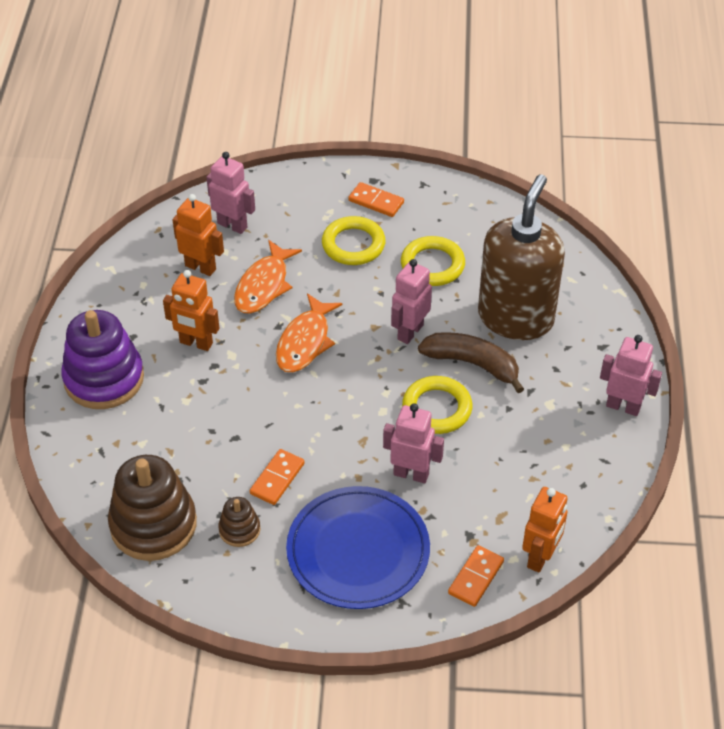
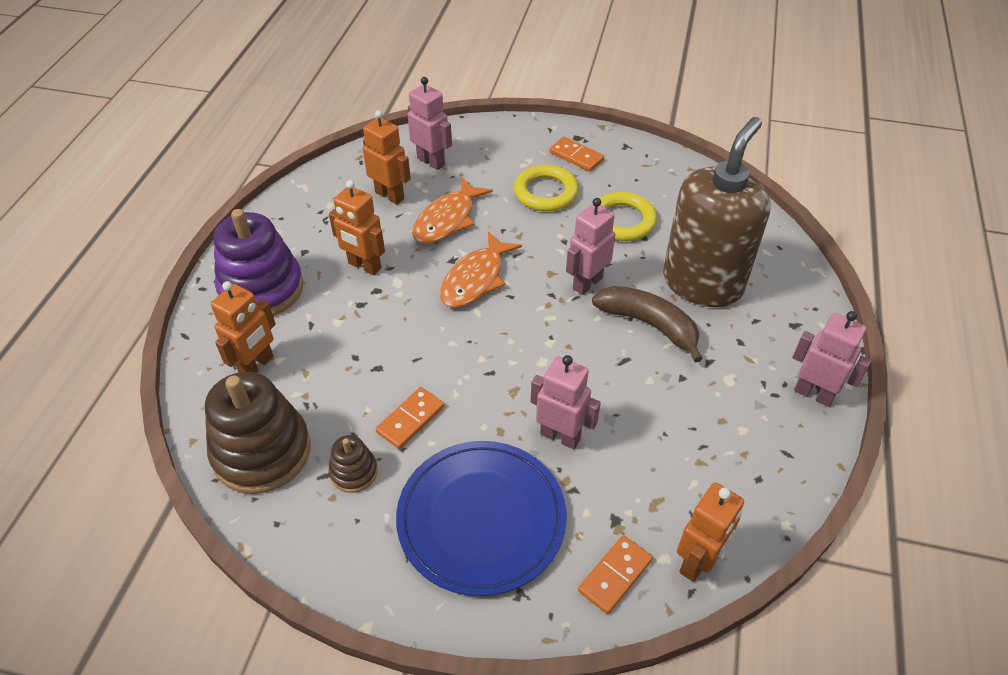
camera: 10 degrees right, 0 degrees up
(123, 451) = (257, 365): none -> orange robot
(437, 408) = (602, 367): yellow ring -> none

